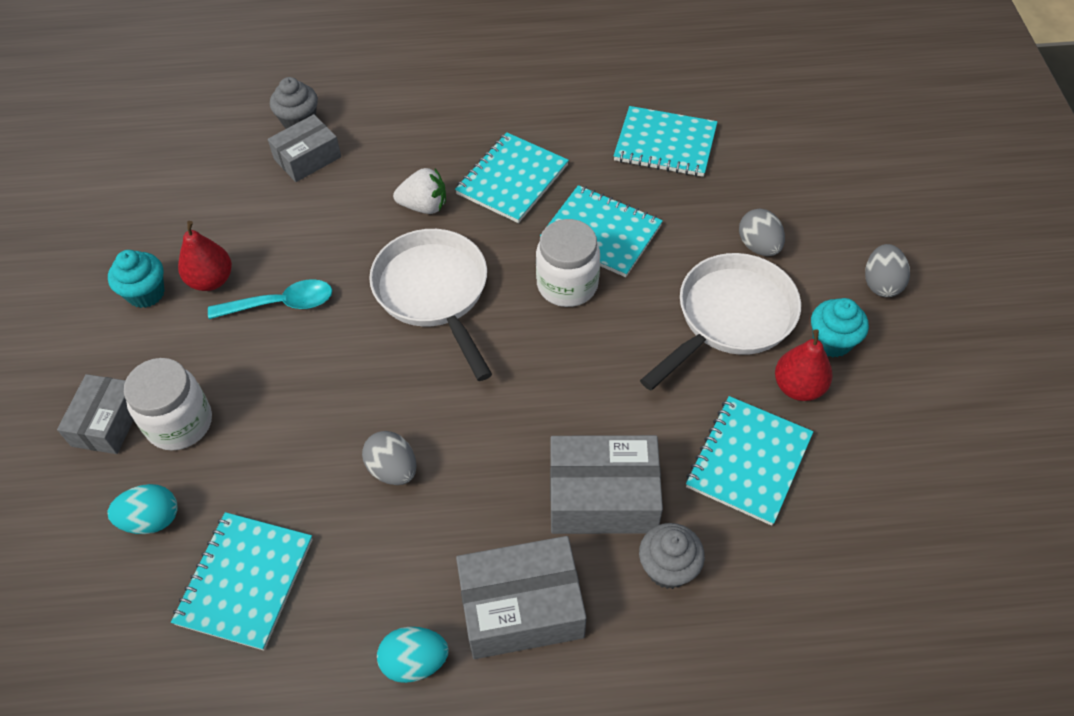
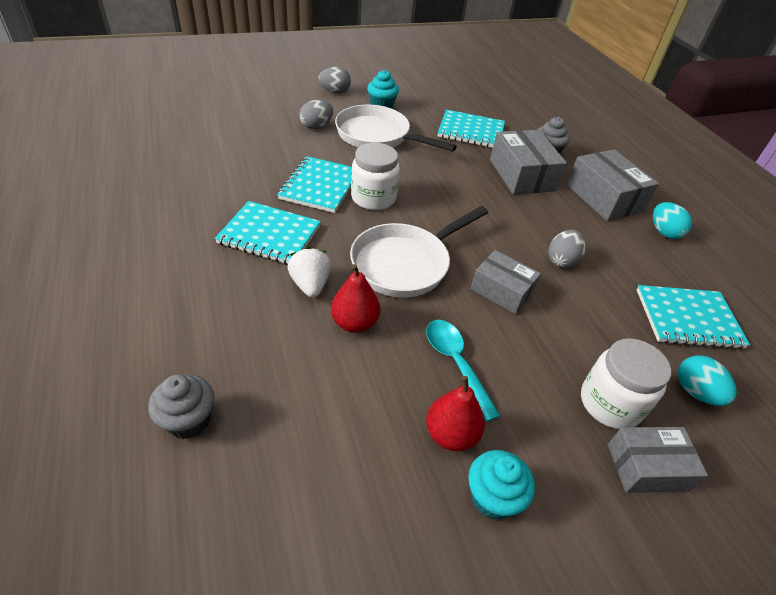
camera: 110 degrees left, 10 degrees down
(307, 158) = (253, 394): grey box -> grey box (501, 291)
(665, 144) = (221, 162): turquoise notebook -> none
(798, 387) = (416, 117): red pear -> red pear (354, 323)

